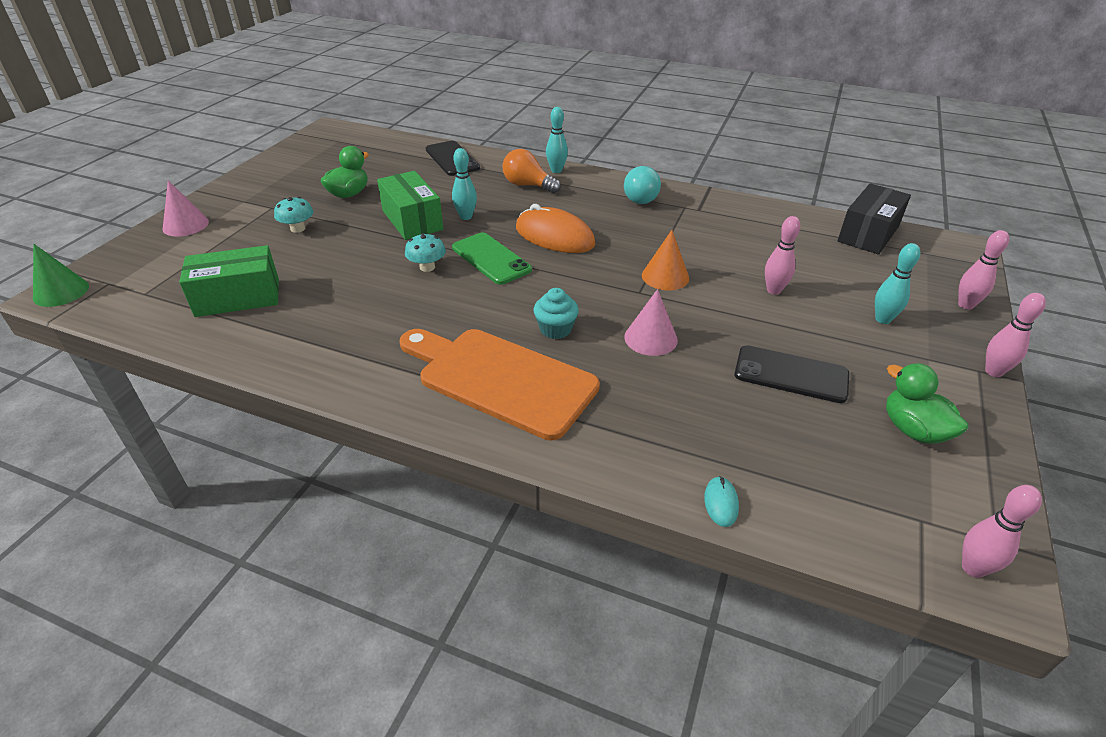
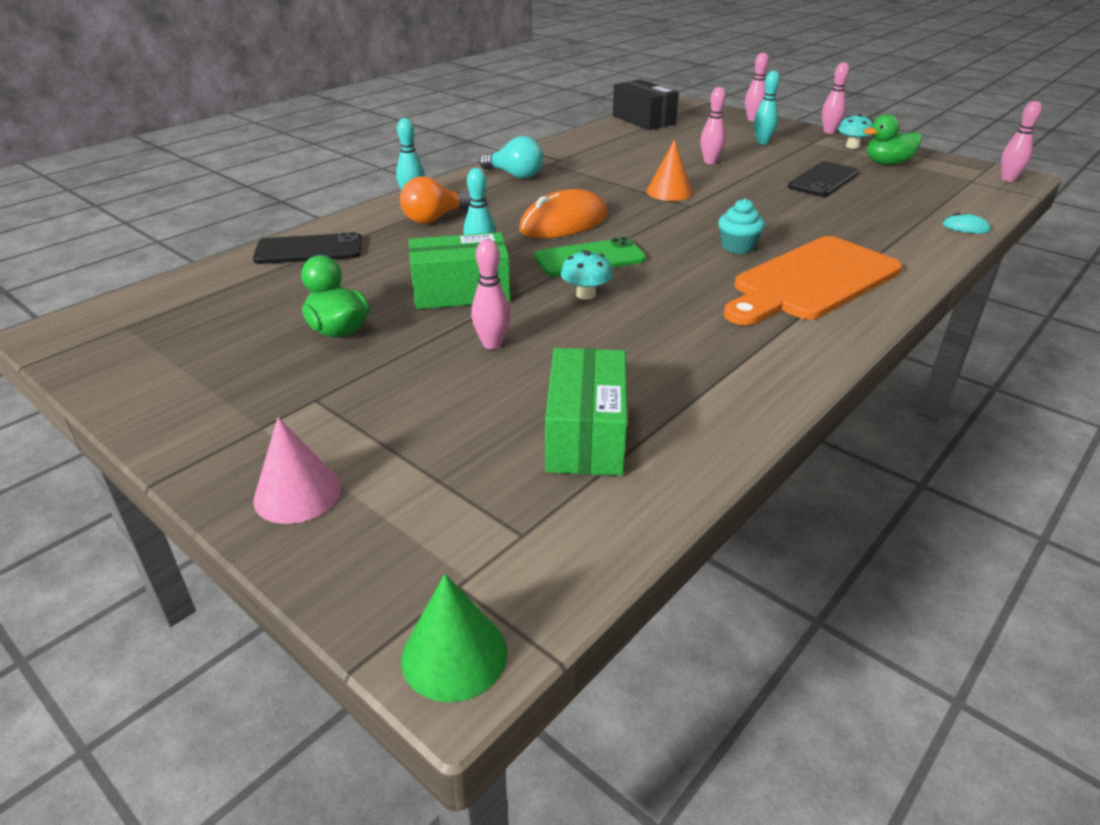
camera: 70 degrees left, 5 degrees down
(298, 228) = (412, 377): turquoise mushroom -> turquoise mushroom (852, 146)
(343, 245) = (492, 344): none -> pink bowling pin
(650, 338) = (764, 213): pink cone -> none

